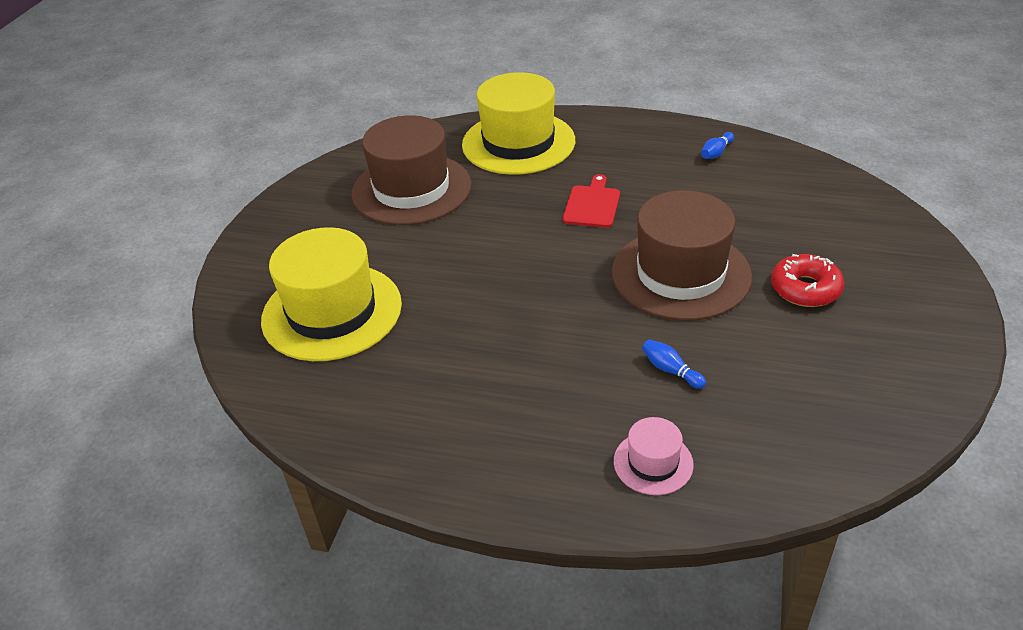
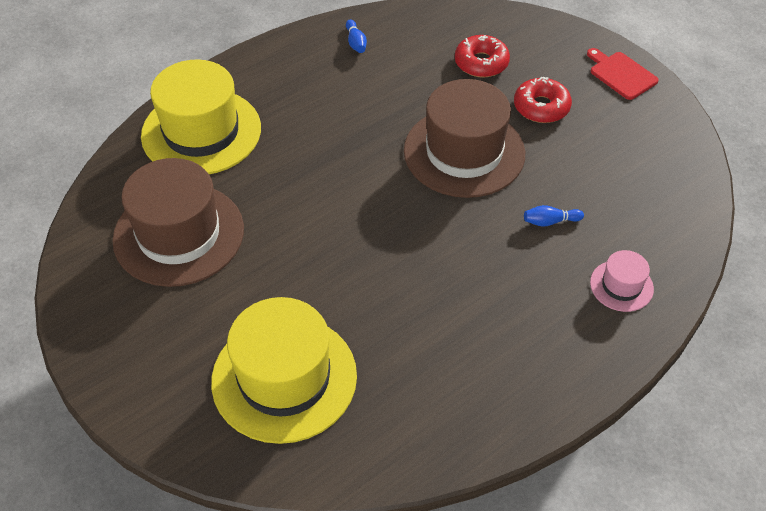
camera: 55 degrees left, 10 degrees up
(592, 205) = (335, 144): red cutting board -> red cutting board (621, 74)
(802, 225) = (481, 63): none -> red donut

